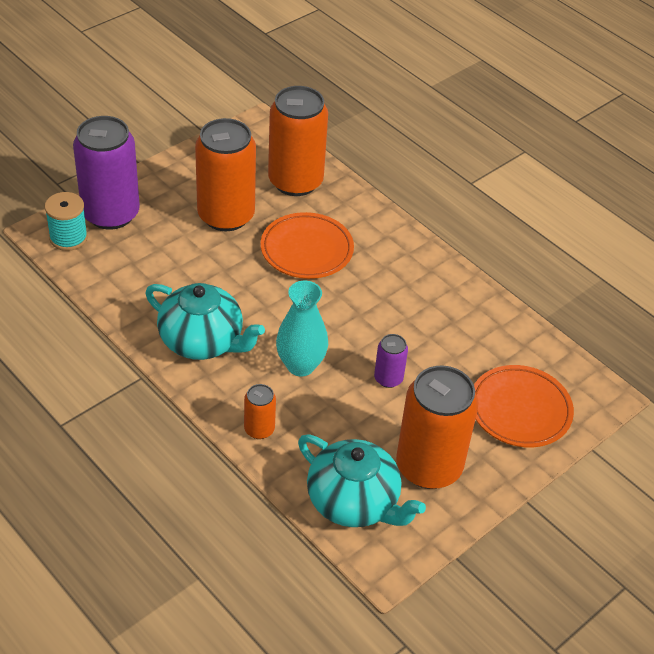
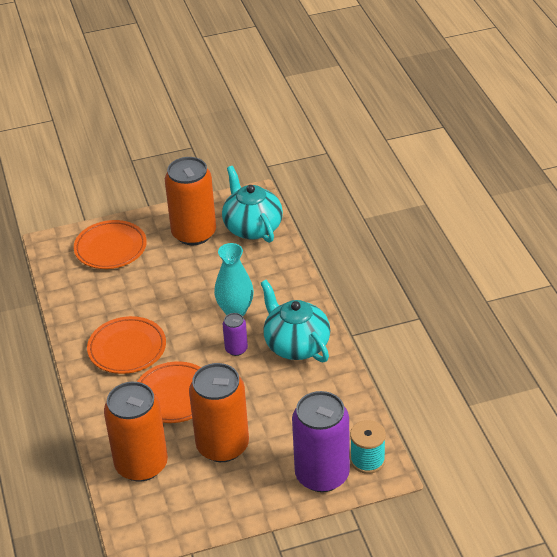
camera: 150 degrees left, 5 degrees down
(259, 429) = (287, 279): orange can -> none
(388, 378) = (181, 287): purple can -> purple can (236, 349)
(395, 286) = (127, 349): none -> orange plate

